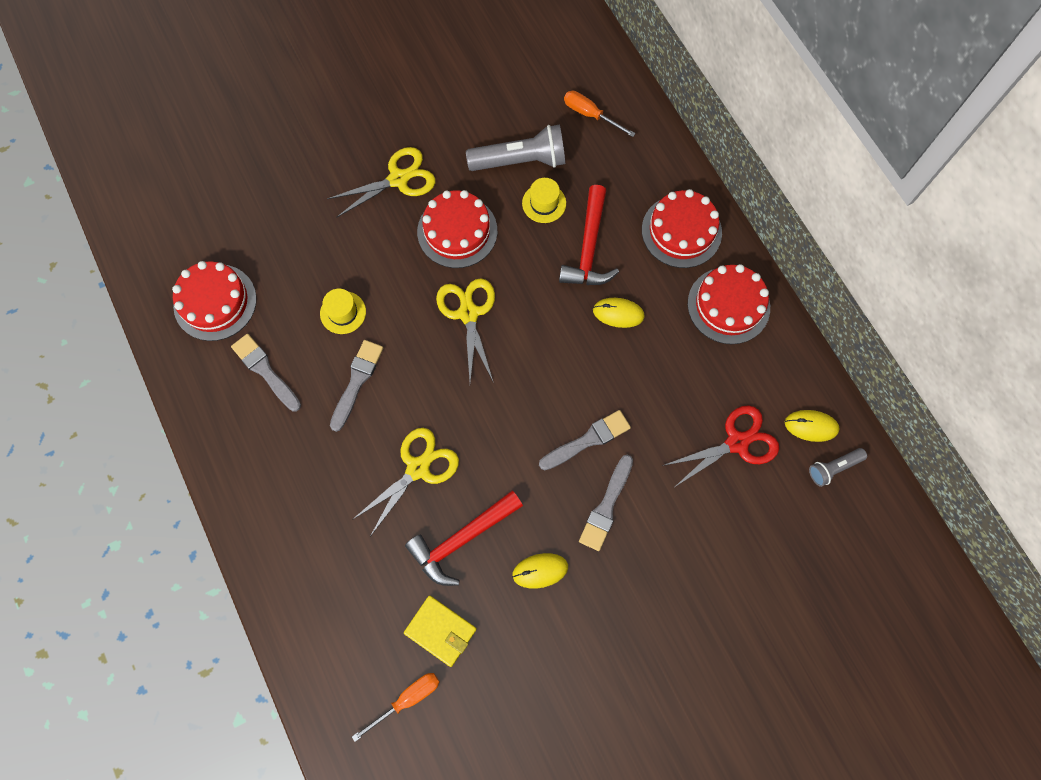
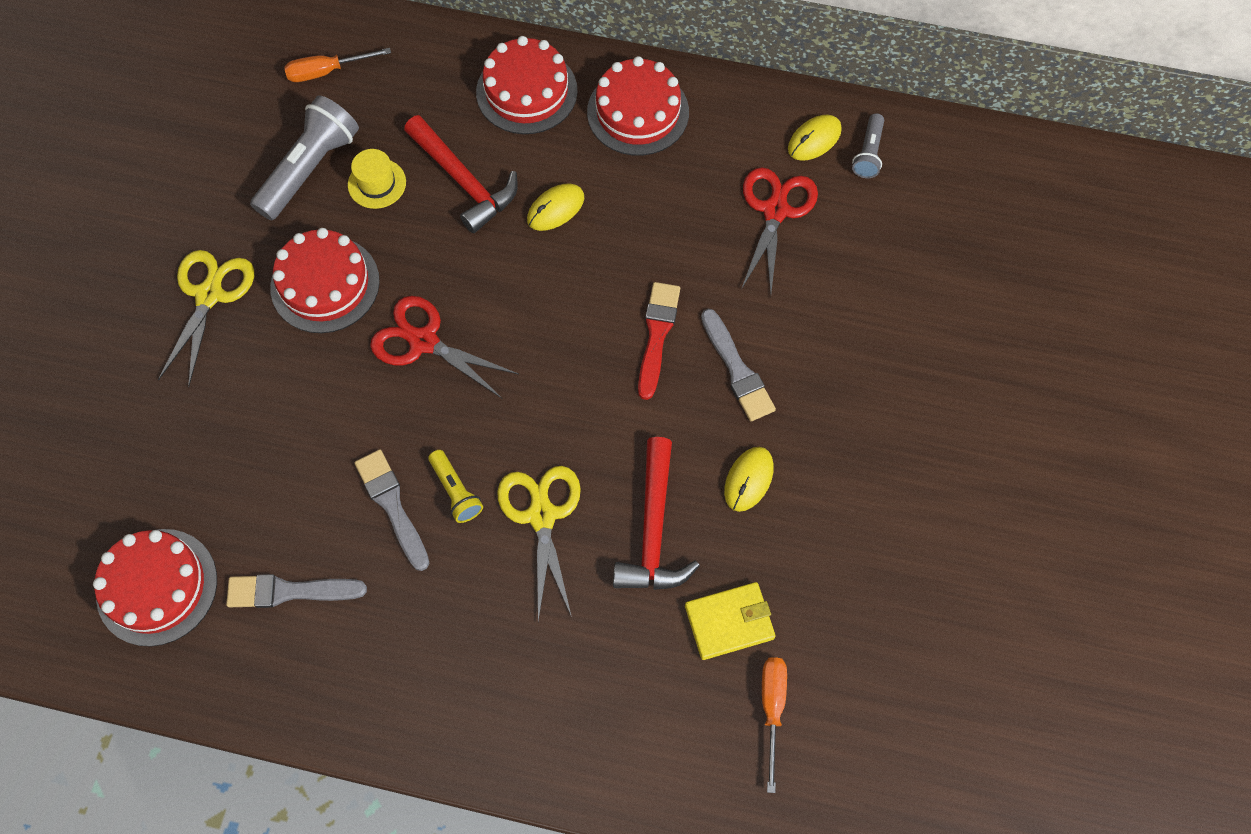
camera: 50 degrees left, 5 degrees down
(343, 312) = (302, 462): yellow hat -> none
(393, 408) = (456, 491): none -> yellow flashlight
(468, 313) = (423, 341): yellow scissors -> red scissors
(588, 440) = (657, 335): grey brush -> red brush

